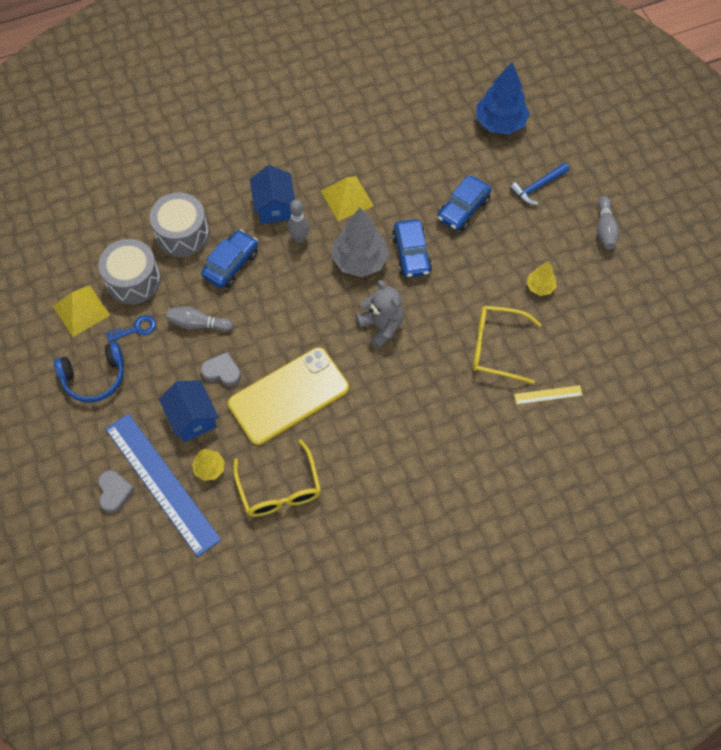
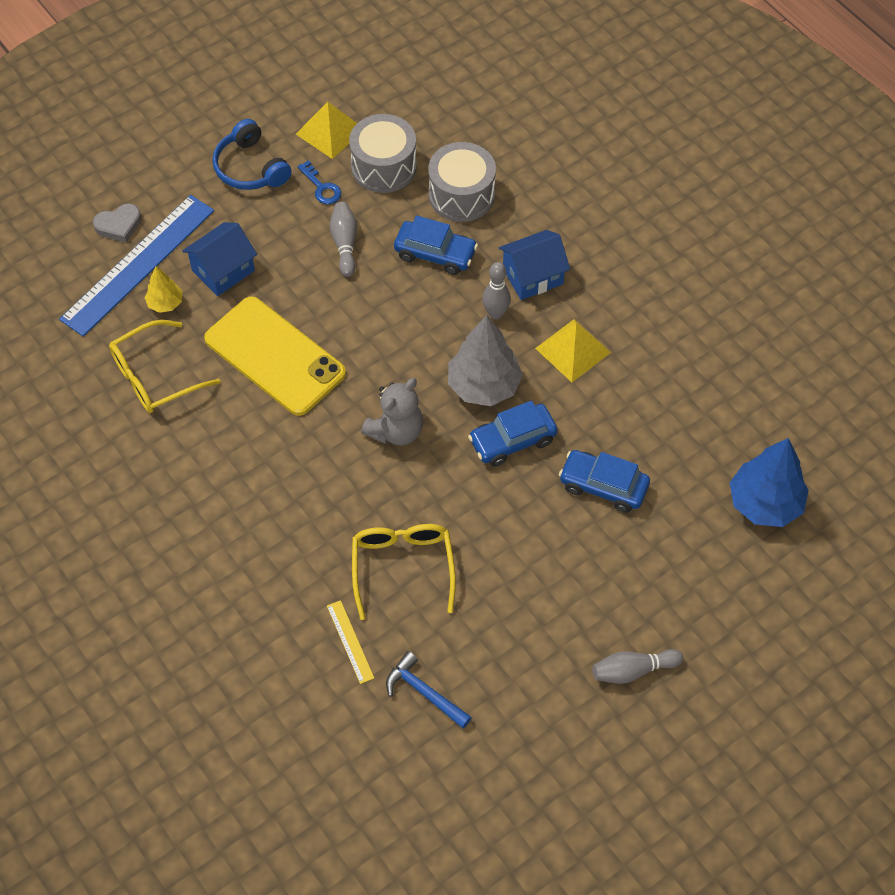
camera: 75 degrees right, 5 degrees down
(222, 371) = (289, 283): grey heart -> none
(537, 187) = (673, 571): blue hammer -> blue hammer (424, 692)
(540, 287) = (511, 603): yellow tree -> none

